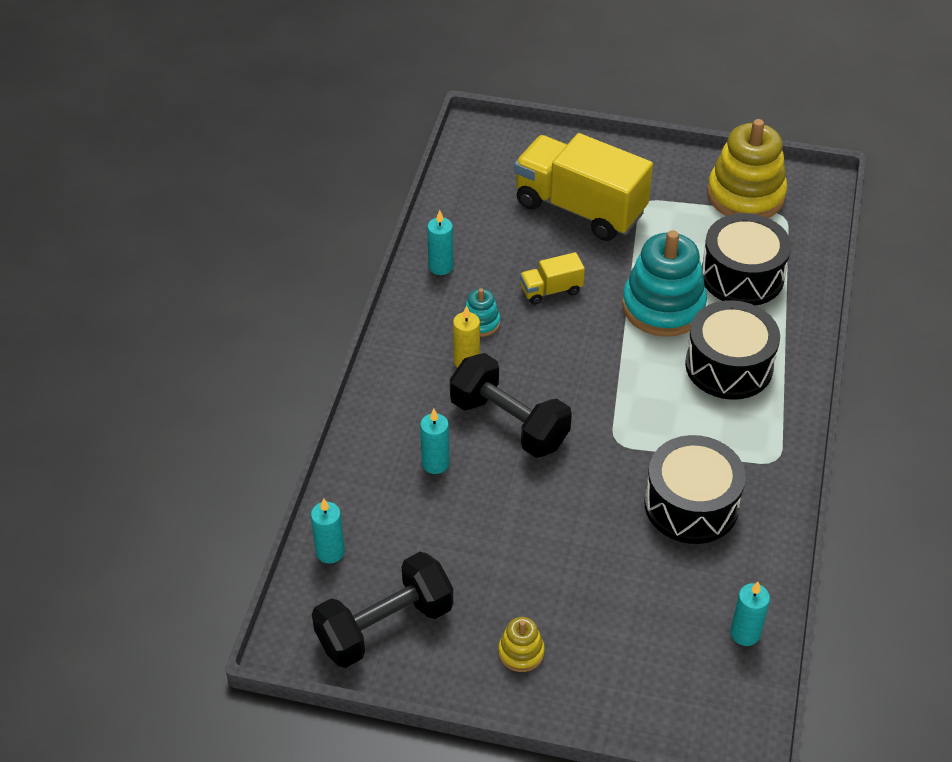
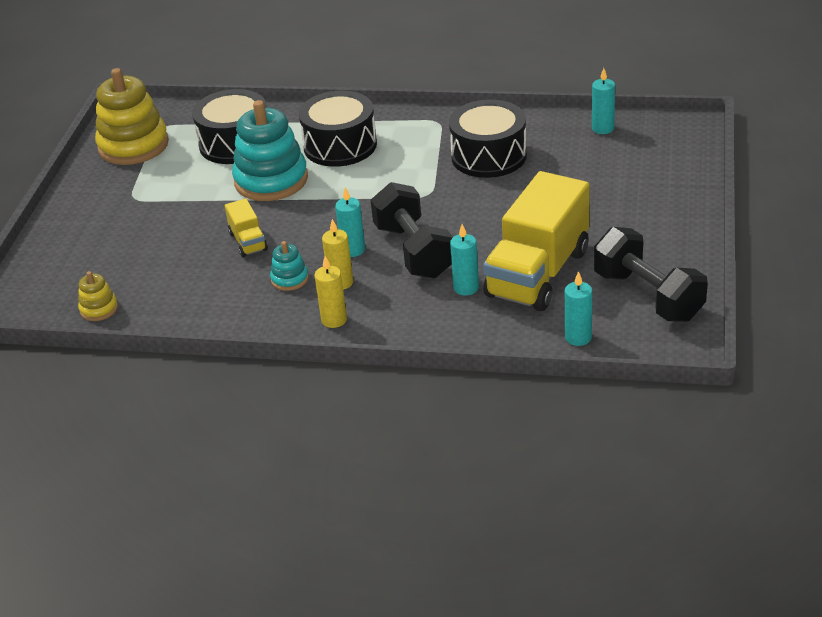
camera: 90 degrees left, 10 degrees down
(407, 355) = (334, 320): none -> yellow candle
(441, 267) = (211, 312): turquoise candle -> turquoise candle (353, 250)
(509, 423) = (414, 251): black dumbbell -> black dumbbell turned 60 degrees counterclockwise
(521, 652) = (651, 224): yellow stacking toy -> yellow stacking toy (99, 309)
(579, 208) = (137, 234): yellow truck -> yellow truck (538, 273)

